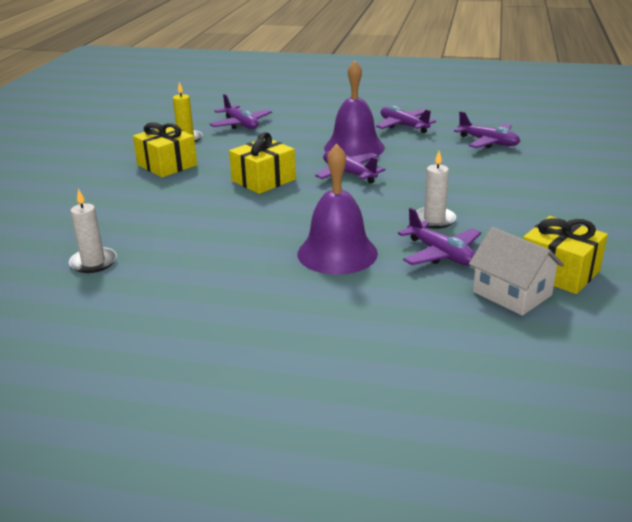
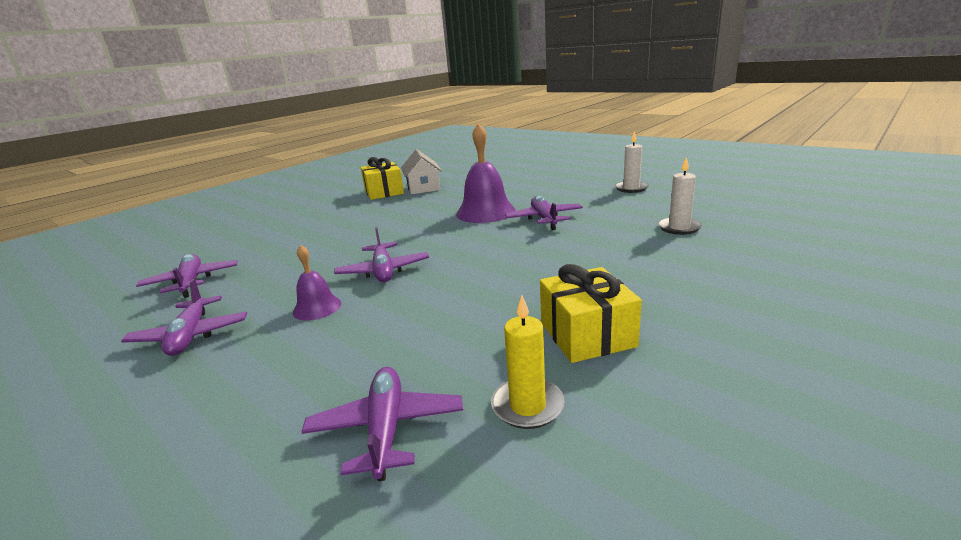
camera: 150 degrees left, 5 degrees down
(263, 180) = (476, 280): yellow gift -> none
(354, 147) = (317, 307): purple bell -> purple bell, size x0.55
(434, 220) = (392, 222): white candle -> white candle (631, 188)
(441, 254) = (425, 205): purple plane -> purple plane (544, 219)

